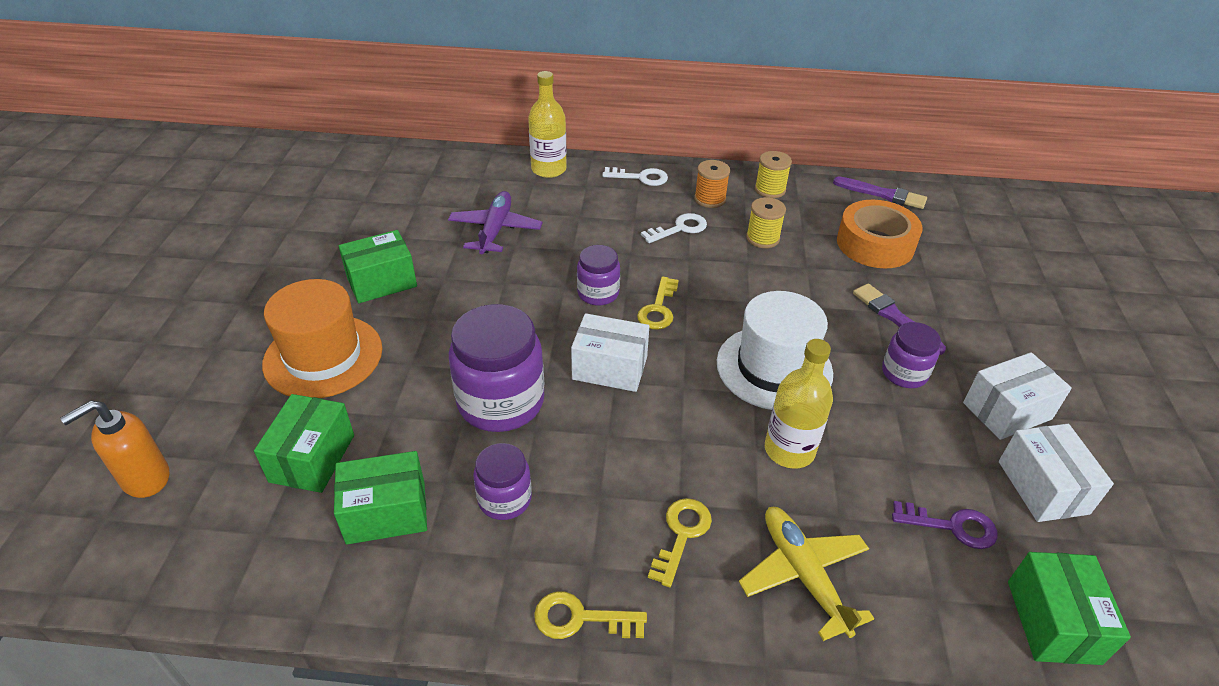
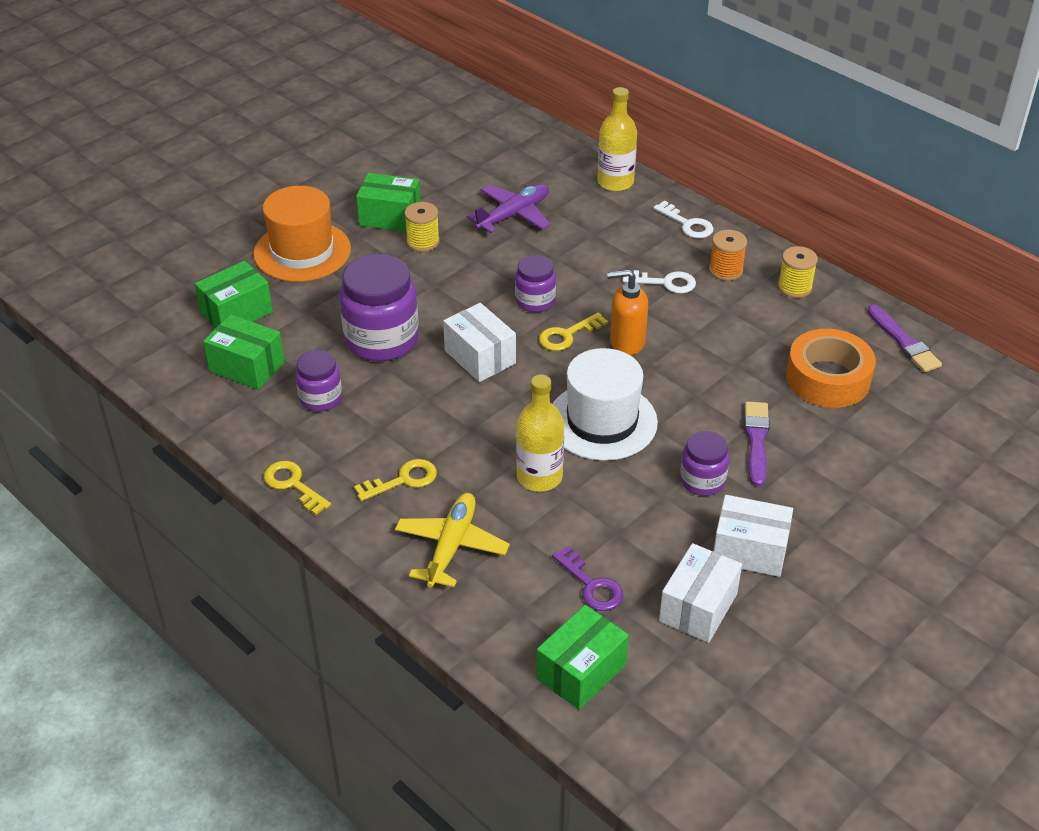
camera: 40 degrees right, 0 degrees up
(145, 478) = (141, 275): orange soap dispenser -> orange soap dispenser (626, 342)
(762, 238) = (728, 324): yellow spool -> yellow spool (423, 242)

